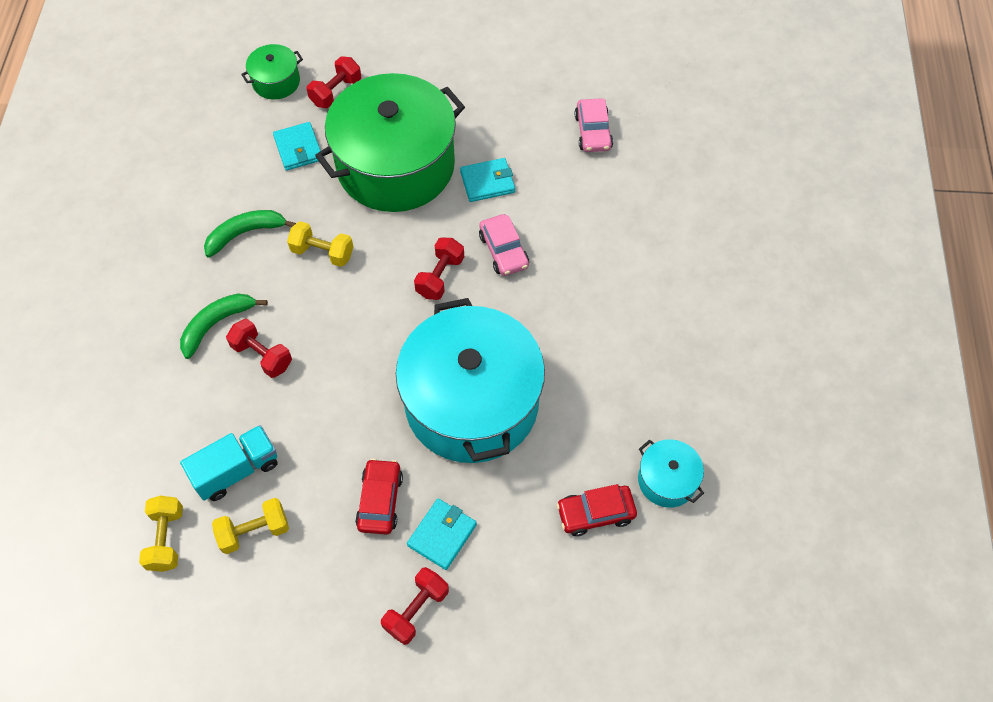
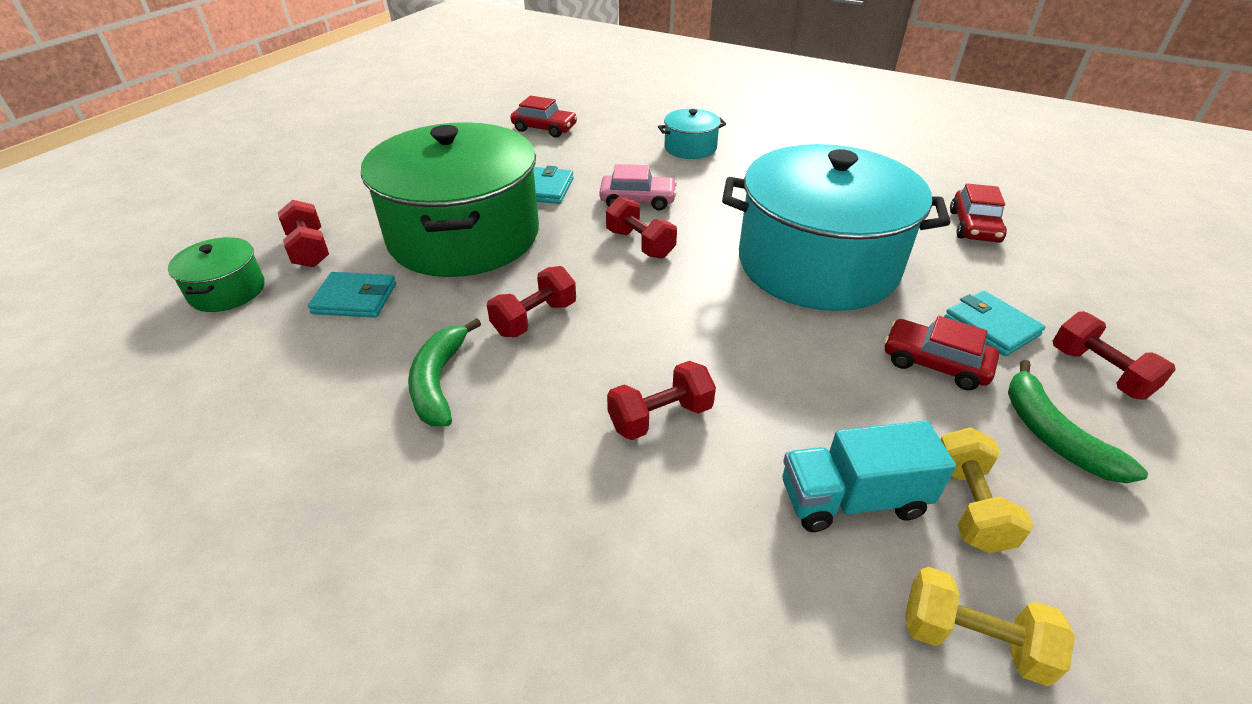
camera: 65 degrees left, 20 degrees down
(216, 324) = (572, 455): green banana -> green banana (1053, 435)
(236, 470) = (852, 499): turquoise truck -> turquoise truck turned 90 degrees counterclockwise
(322, 252) = (535, 319): yellow dumbbell -> red dumbbell
(593, 132) = (544, 128): pink car -> red car
(667, 480) = (943, 185): turquoise pot -> turquoise pot (690, 148)

